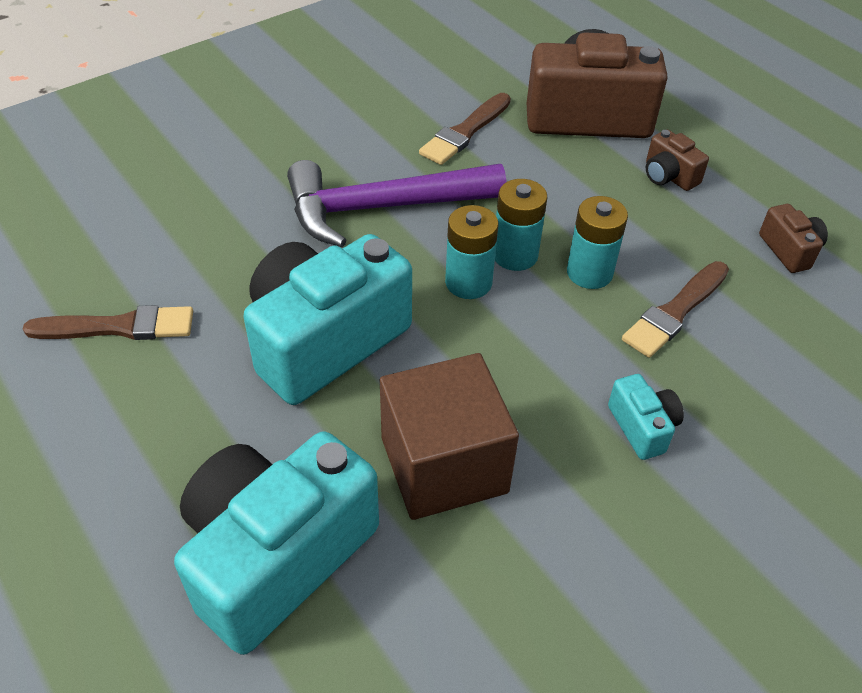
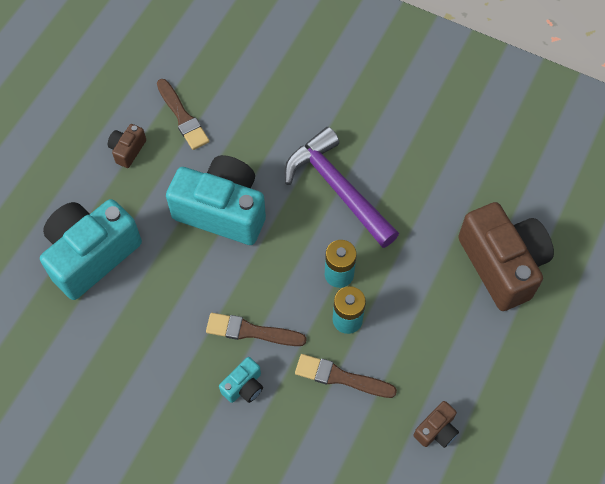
camera: 65 degrees right, 15 degrees up
(276, 556) = (91, 255): turquoise camera -> turquoise camera turned 60 degrees counterclockwise
(444, 465) = (173, 301): brown cube -> none
(465, 132) = (436, 200): brown brush -> brown brush (251, 331)
(468, 282) = (302, 259): turquoise battery -> none
(668, 176) = (468, 336): brown camera -> brown camera (128, 150)

